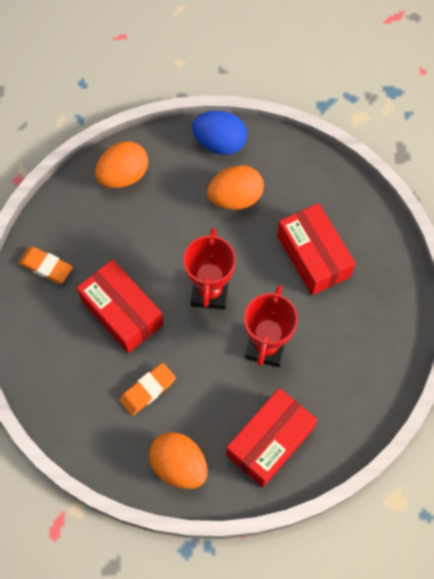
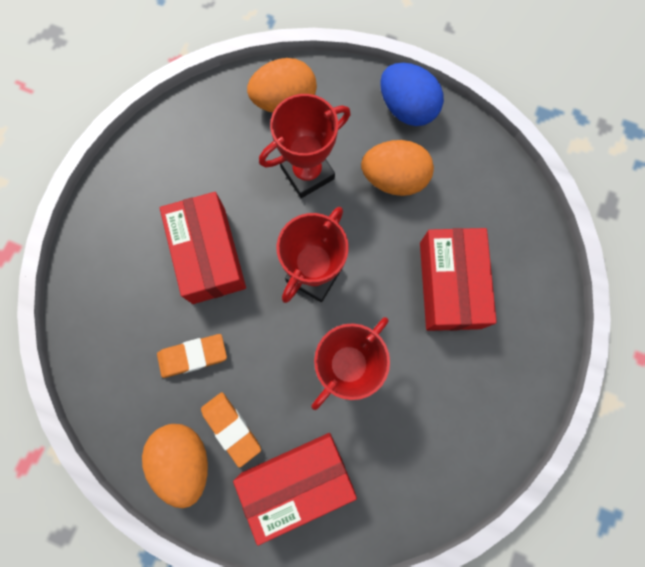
camera: 25 degrees right, 10 degrees up
(46, 266) = (155, 167): orange eraser -> orange eraser (231, 428)
(168, 221) = (307, 173): none -> red trophy

